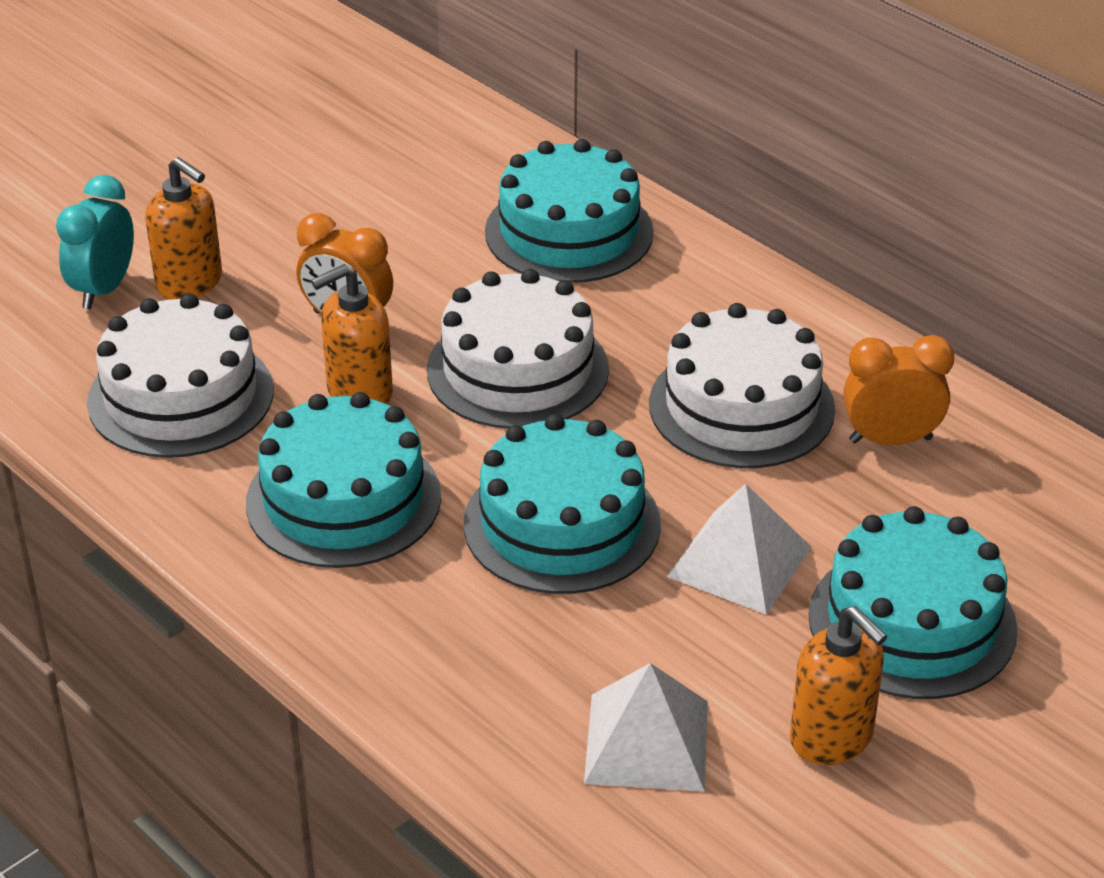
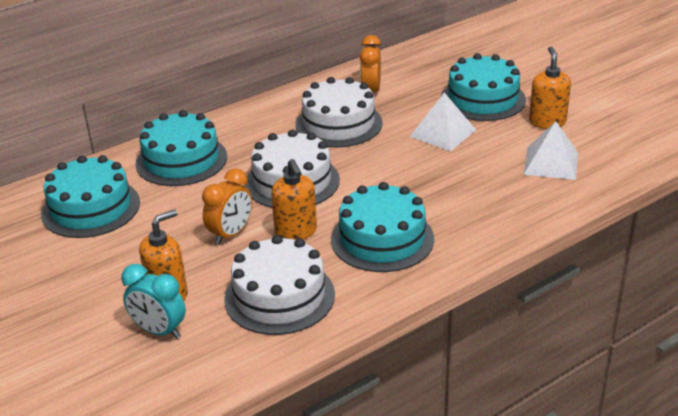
camera: 80 degrees left, 5 degrees down
(562, 524) = (411, 175): turquoise cake -> turquoise cake (91, 208)
(832, 738) = (547, 122): orange soap dispenser -> orange soap dispenser turned 60 degrees counterclockwise

